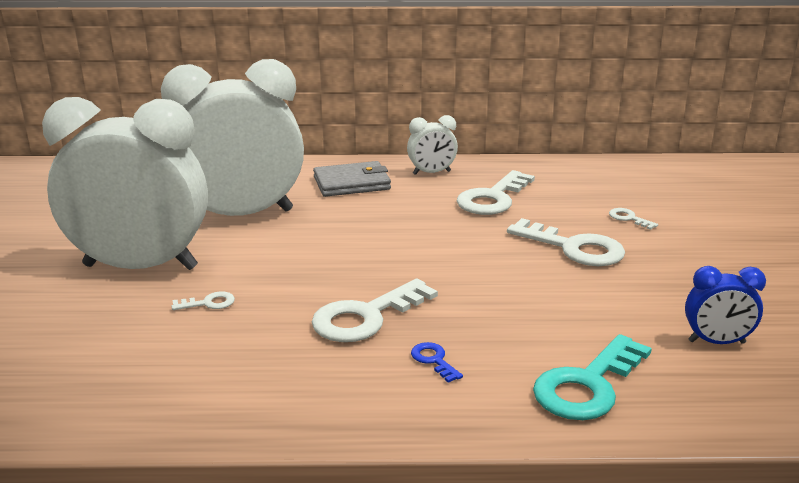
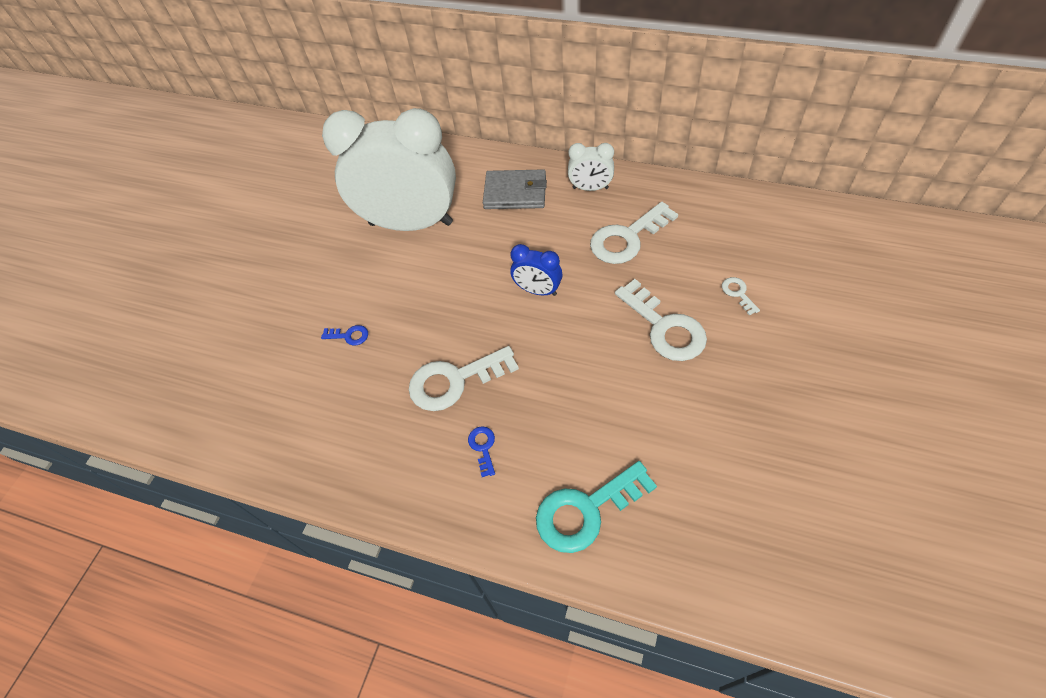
camera: 25 degrees right, 30 degrees up
(140, 266) = (317, 278): white clock -> none
(208, 303) = (349, 336): white key -> blue key
(716, 342) = (722, 487): blue clock -> blue clock (537, 290)

